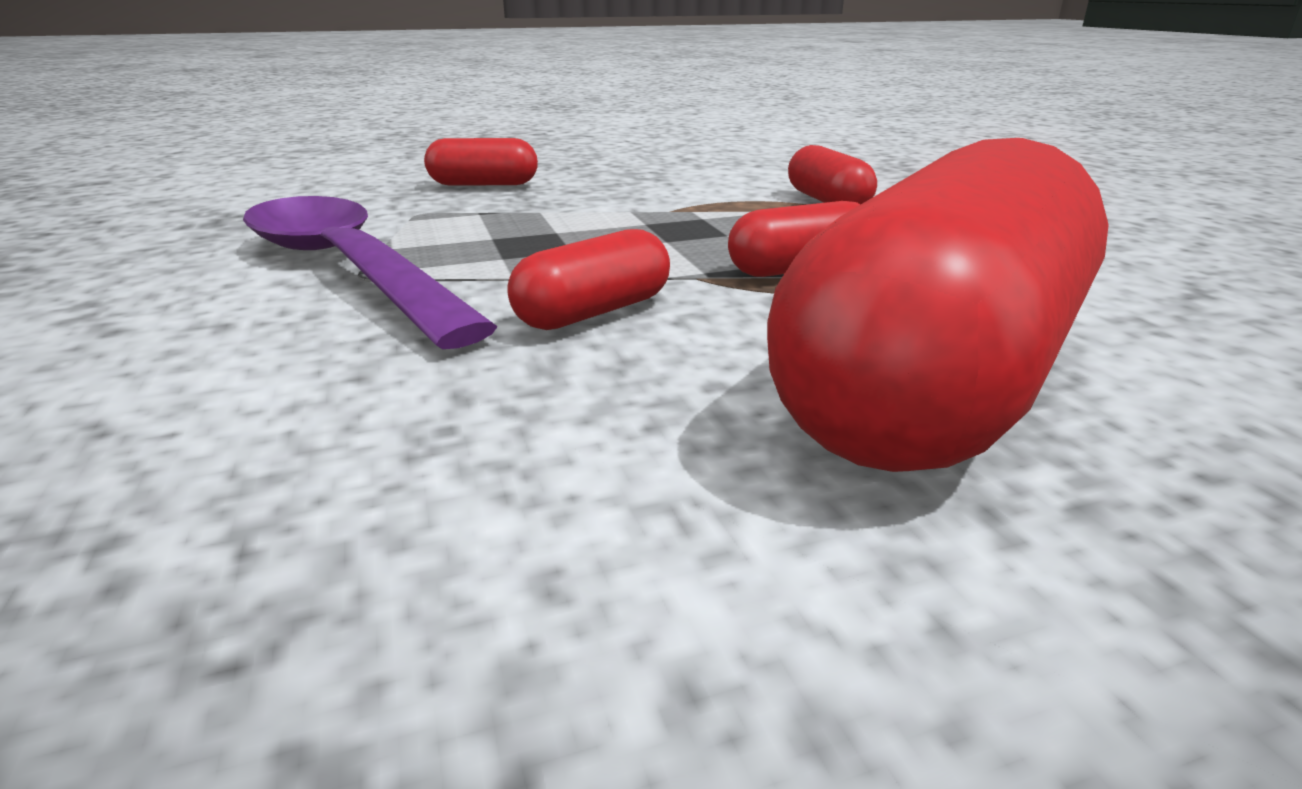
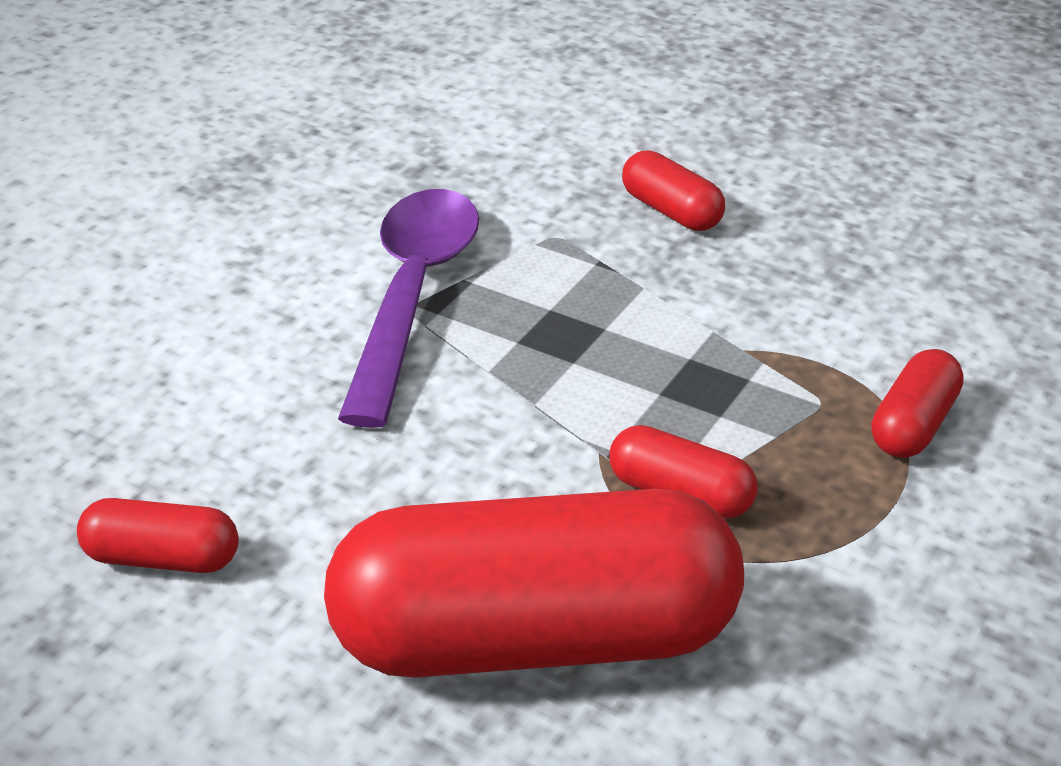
camera: 50 degrees right, 10 degrees up
(593, 312) = (472, 443): red capsule -> red capsule (162, 558)

